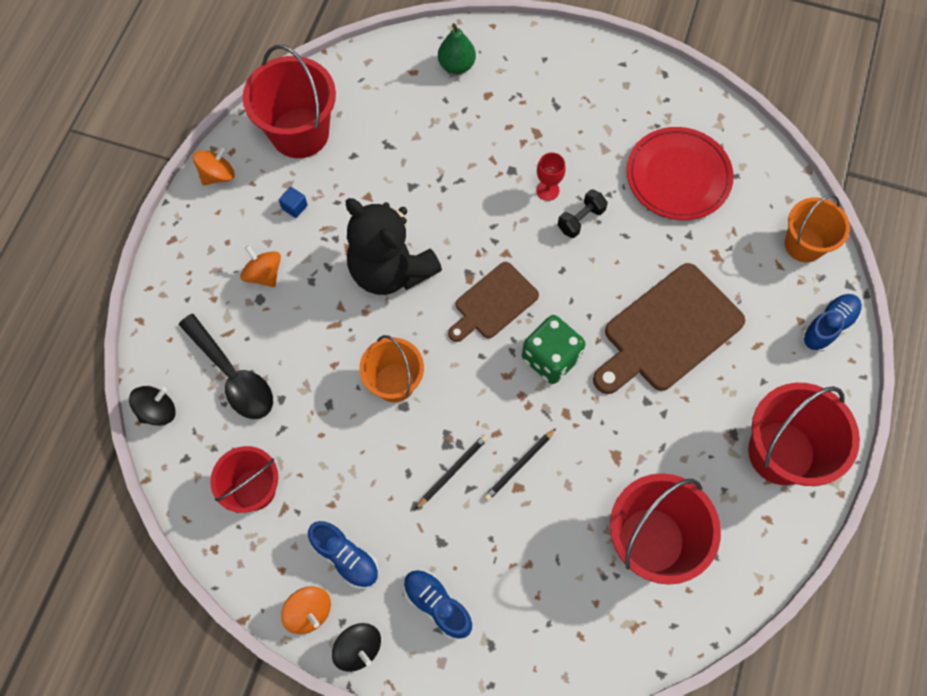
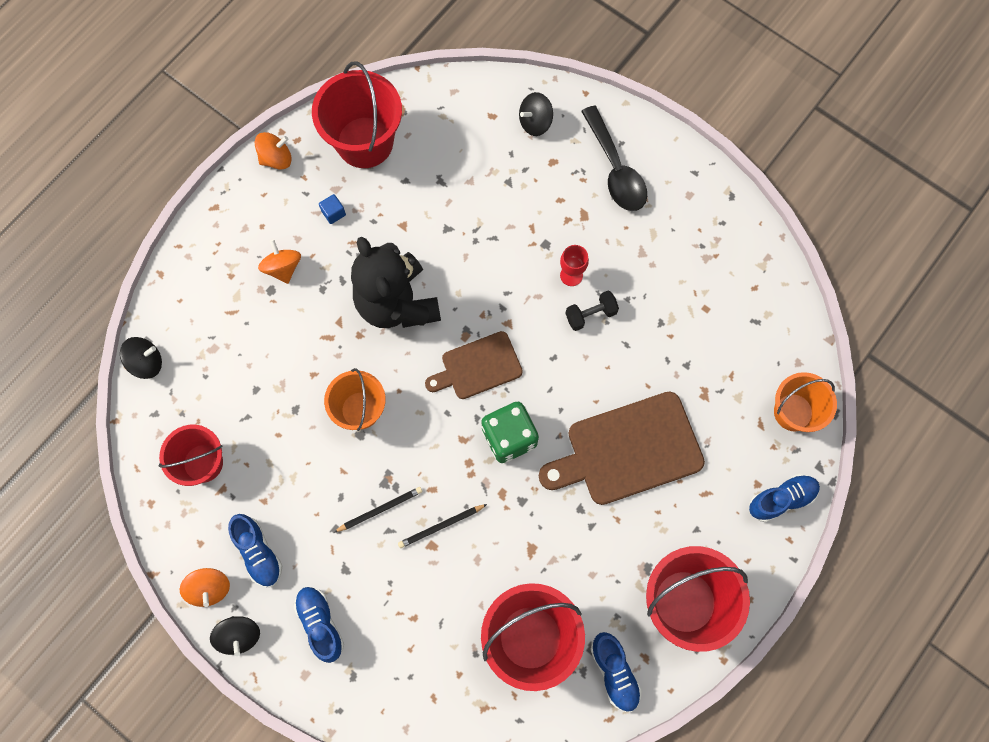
camera: 20 degrees right, 5 degrees up
(233, 376) = (222, 353): black spoon -> black spoon (615, 169)
(456, 65) = (535, 122): green pear -> black spinning top
(678, 176) = (700, 304): red plate -> none
(744, 544) = (614, 672): none -> blue shoe

